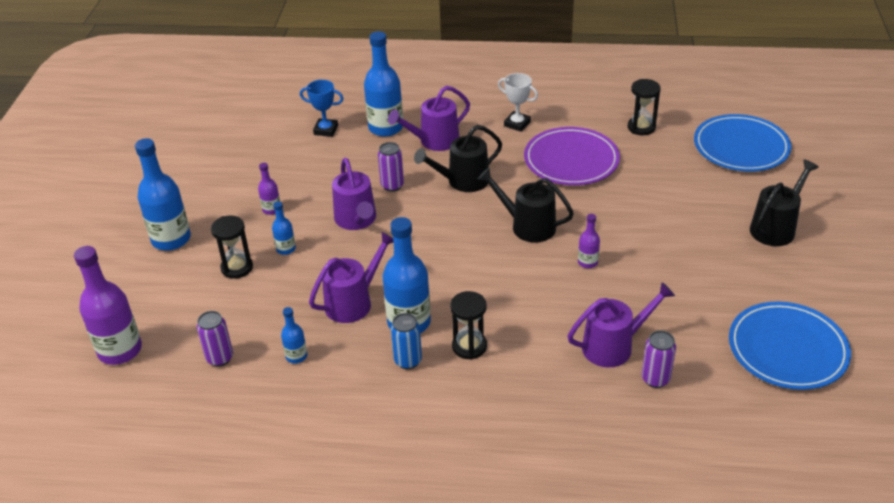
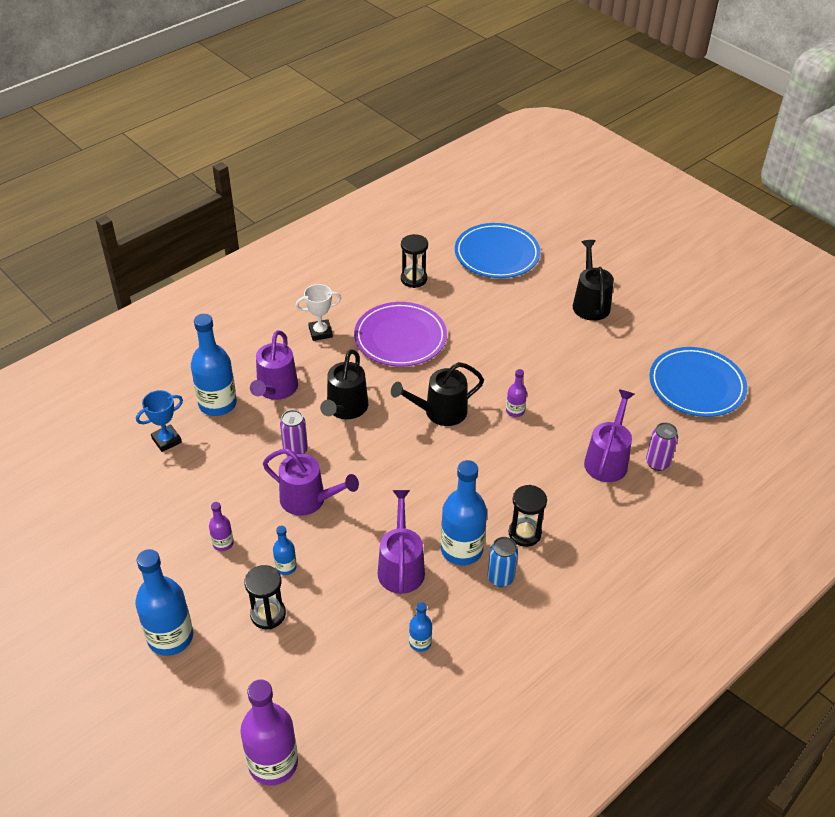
camera: 50 degrees left, 5 degrees up
(220, 358) = (365, 695): purple can -> none

